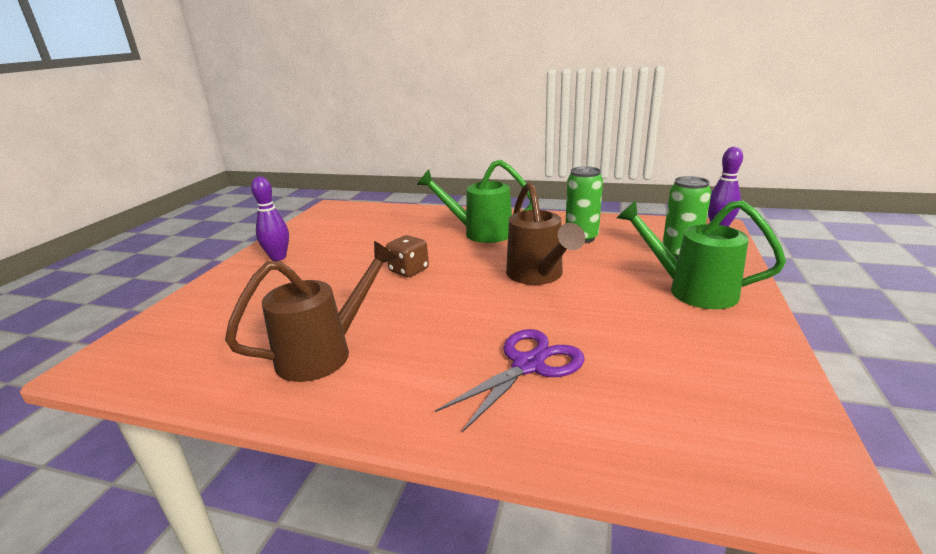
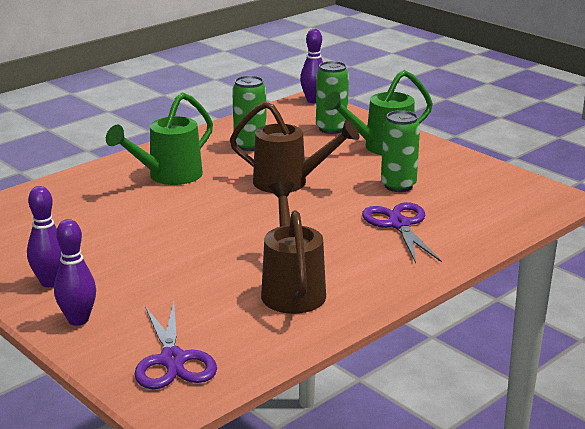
camera: 60 degrees left, 0 degrees up
(167, 342) = (173, 360): none -> purple scissors
(225, 285) = (78, 320): none -> purple bowling pin
(409, 270) = (197, 226): brown dice -> none
(620, 331) = (398, 186): none -> green can

